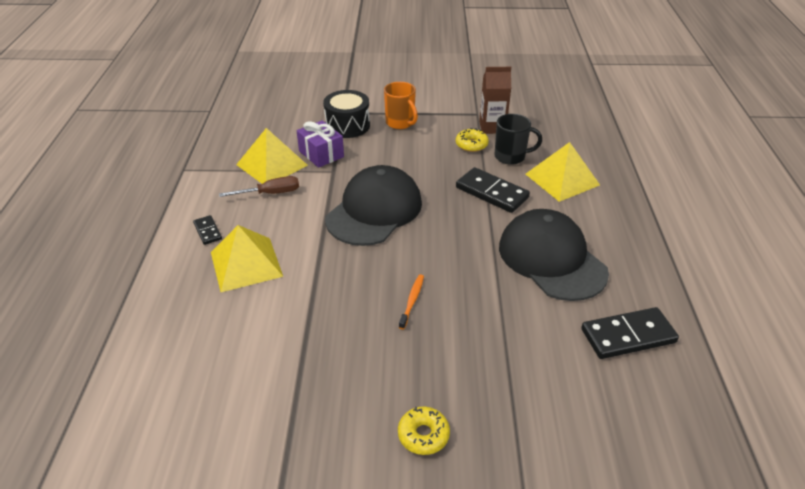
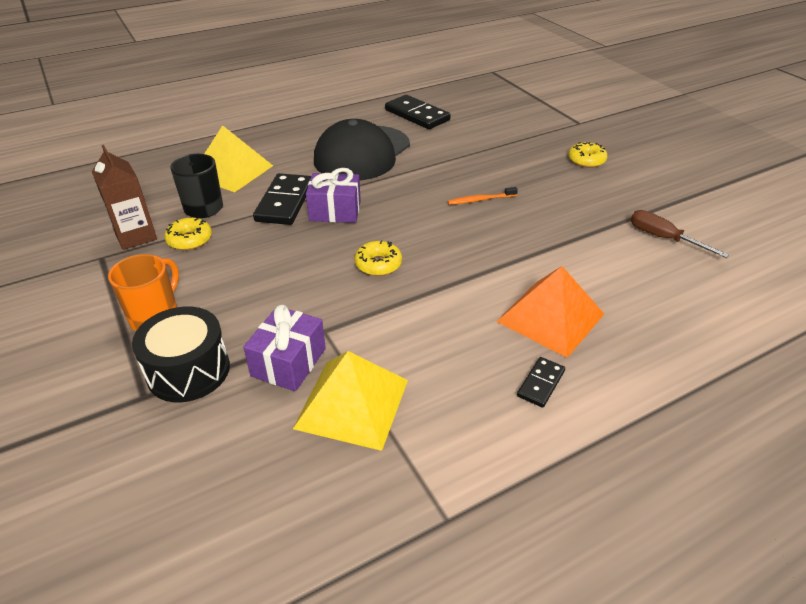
camera: 120 degrees left, 0 degrees up
(246, 264) = (550, 317): yellow pyramid -> orange pyramid
(270, 193) = (418, 366): brown screwdriver -> brown screwdriver (663, 238)
(374, 211) = (378, 264): black cap -> yellow donut
(459, 212) = (335, 211): none -> purple gift

